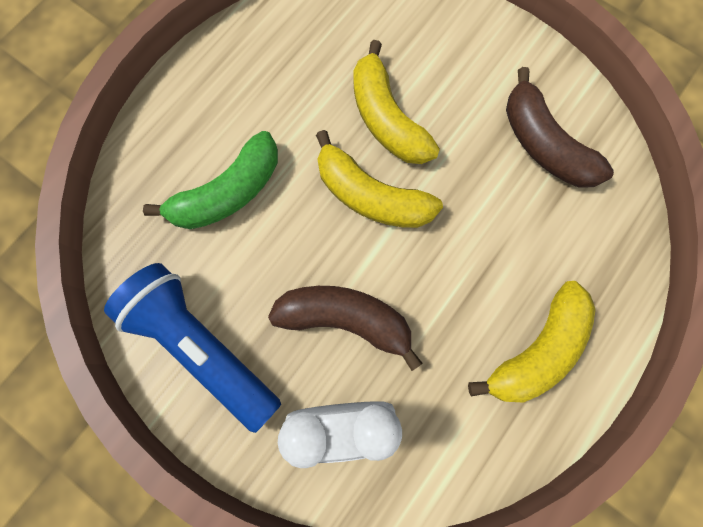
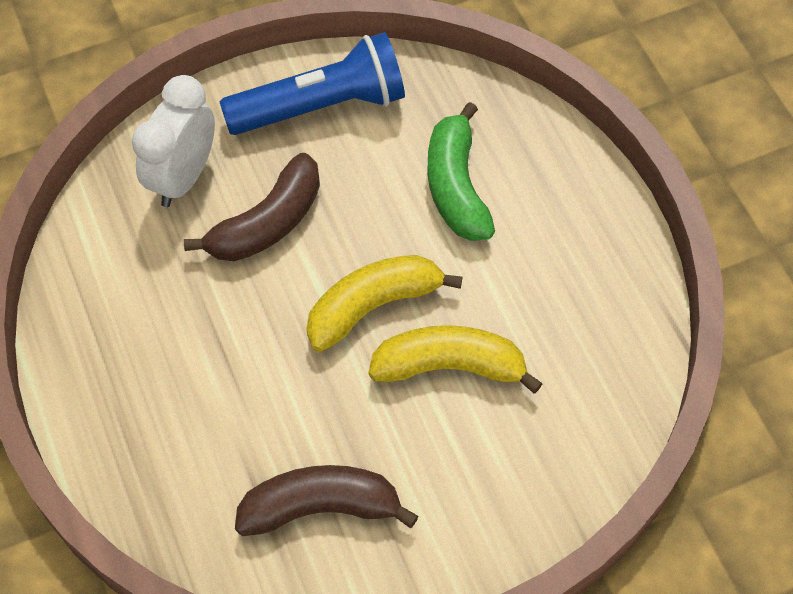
camera: 120 degrees right, 15 degrees down
(536, 349) = (127, 365): yellow banana -> none

